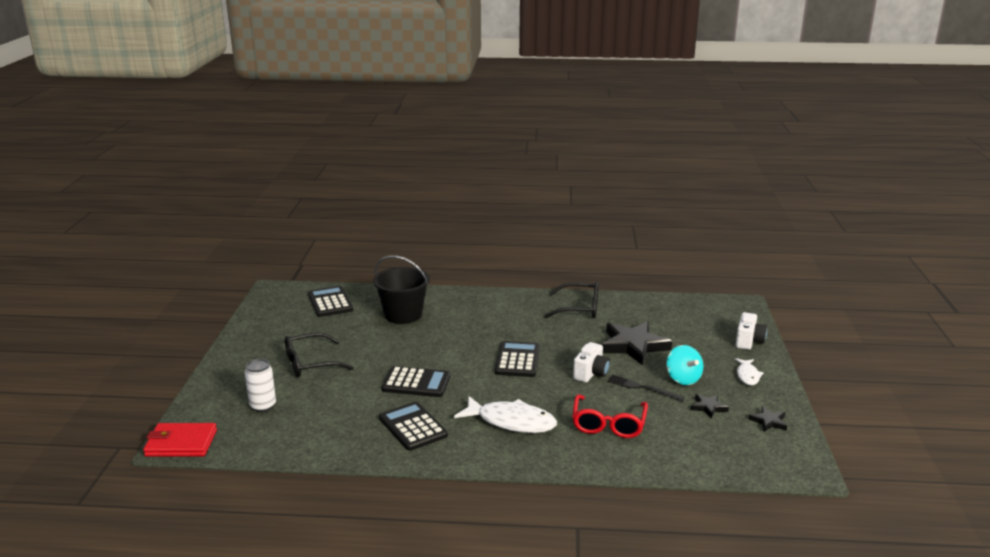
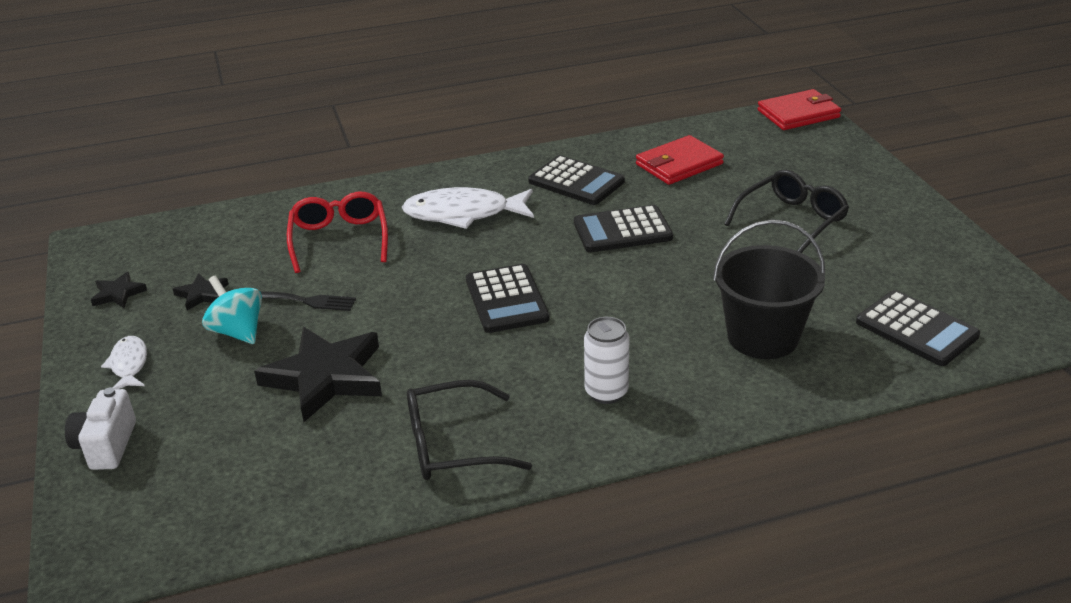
camera: 160 degrees right, 10 degrees up
(263, 406) = (772, 161): white can -> white can (606, 392)
(327, 421) = (679, 164): none -> red wallet
(591, 373) = (384, 305): white camera -> none

